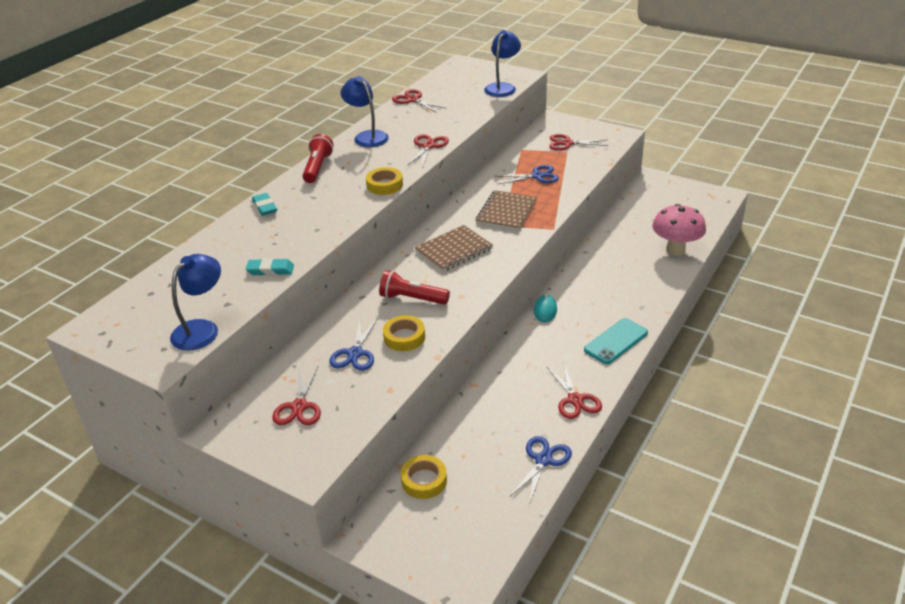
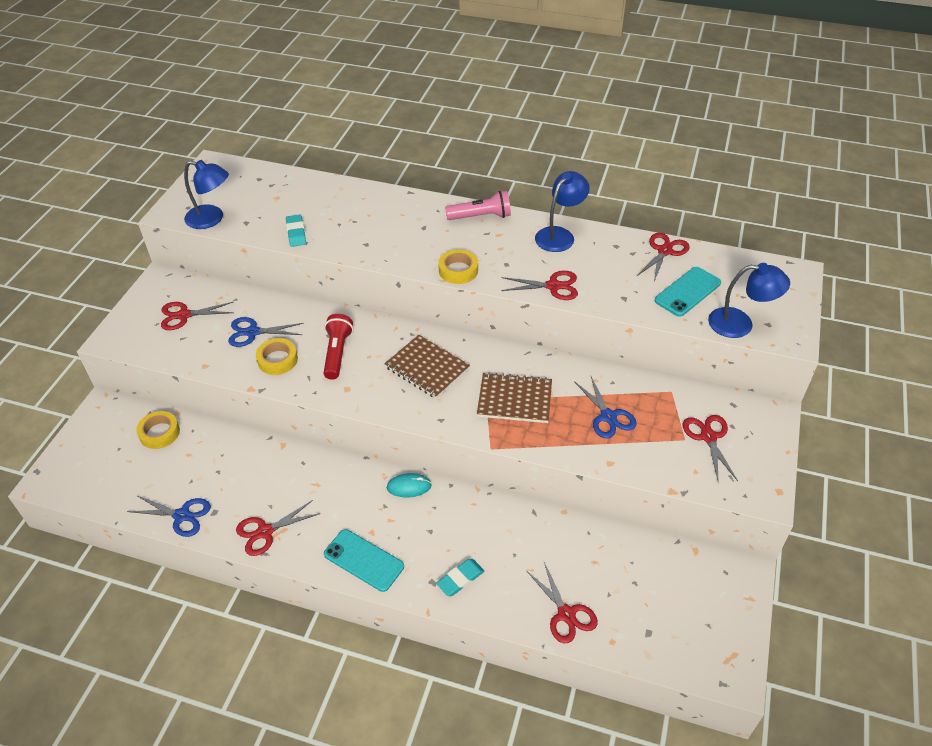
camera: 75 degrees right, 10 degrees up
(265, 207) = (399, 202): turquoise eraser -> turquoise eraser (460, 579)
(318, 168) = (481, 217): red flashlight -> pink flashlight
(461, 99) = (687, 292): none -> turquoise phone
(675, 250) = (566, 614): pink mushroom -> red scissors

